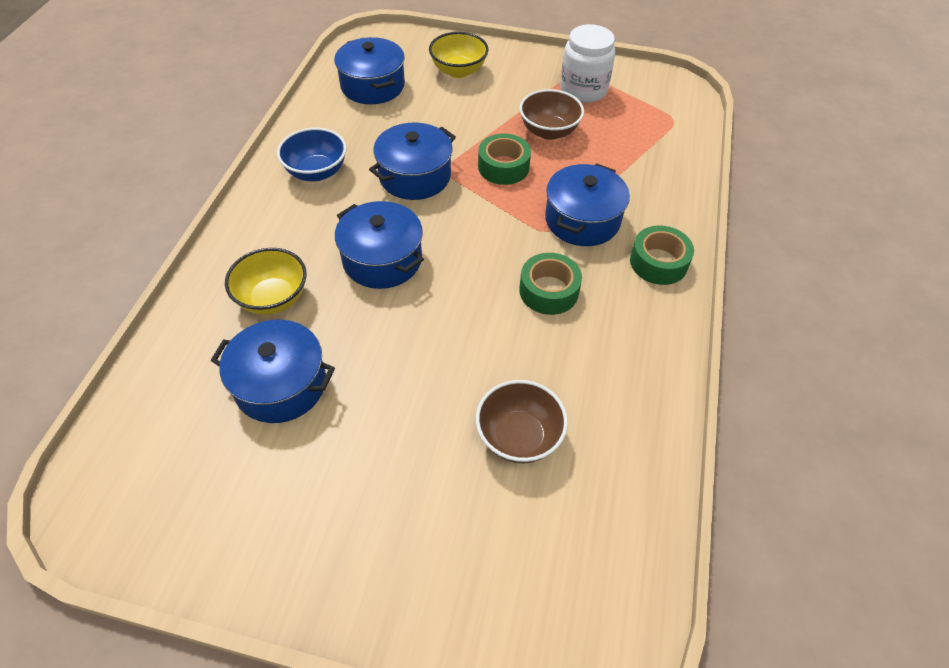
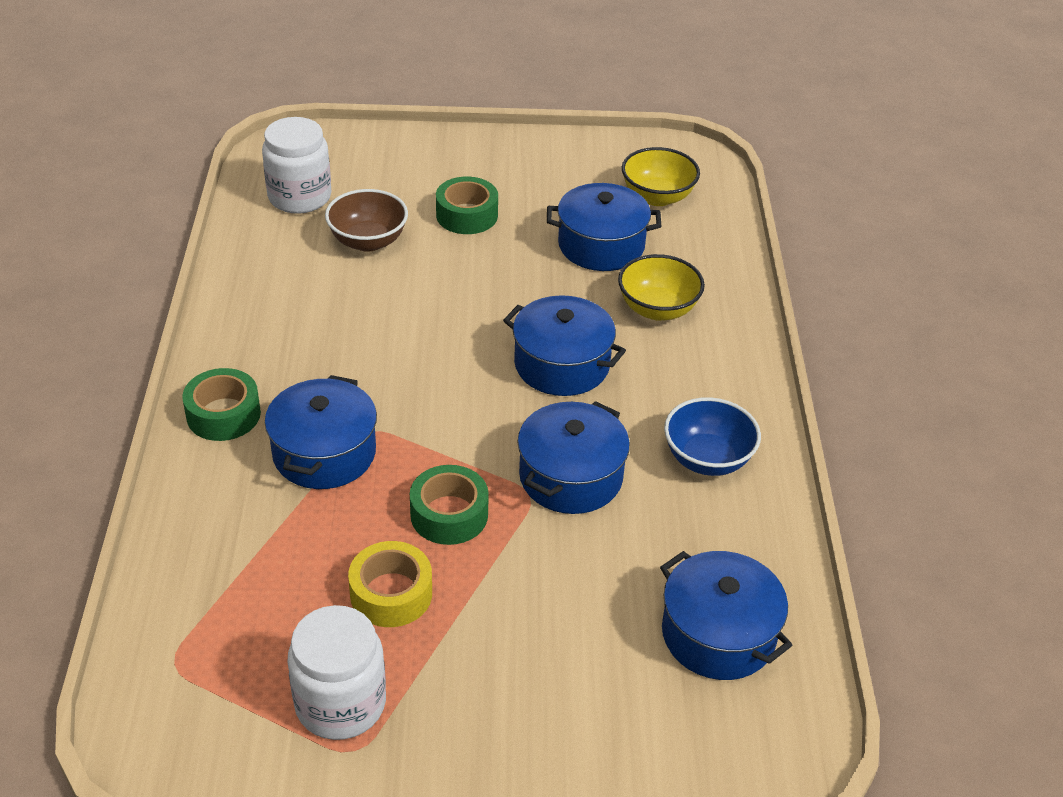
camera: 165 degrees right, 10 degrees down
(458, 71) = (584, 704): yellow bowl -> yellow bowl (657, 197)
(549, 131) = (391, 594): brown bowl -> yellow tape
(549, 291) = (357, 362): green tape -> green tape (467, 215)
(589, 530) = (299, 197): none -> white jar

